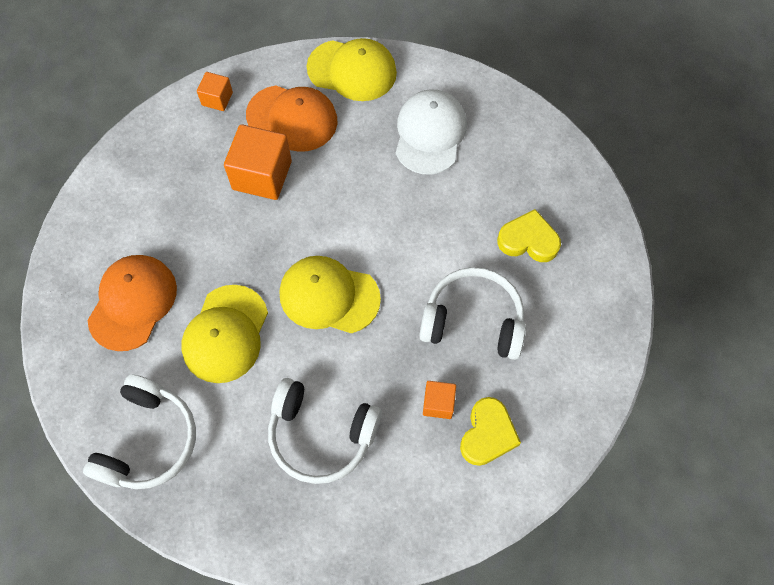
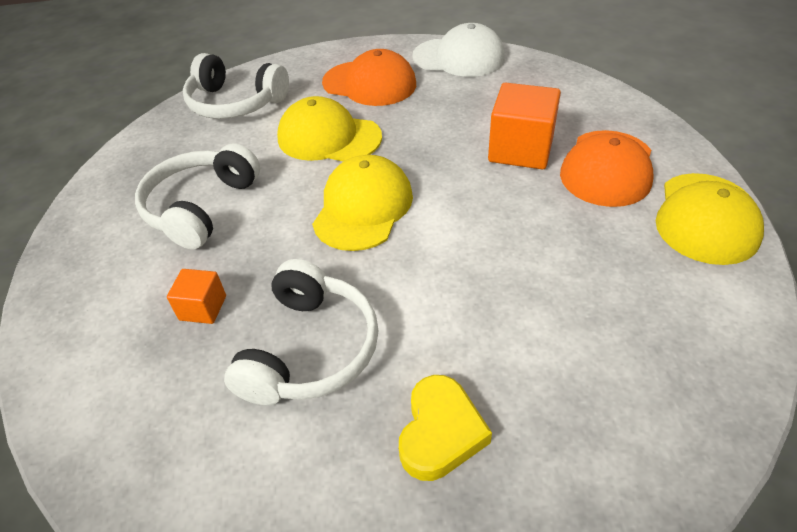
camera: 95 degrees right, 20 degrees down
(217, 99) = (616, 112): orange cube -> none
(430, 133) = (622, 303): white cap -> white cap (459, 57)
(487, 434) = (144, 360): yellow heart -> none

